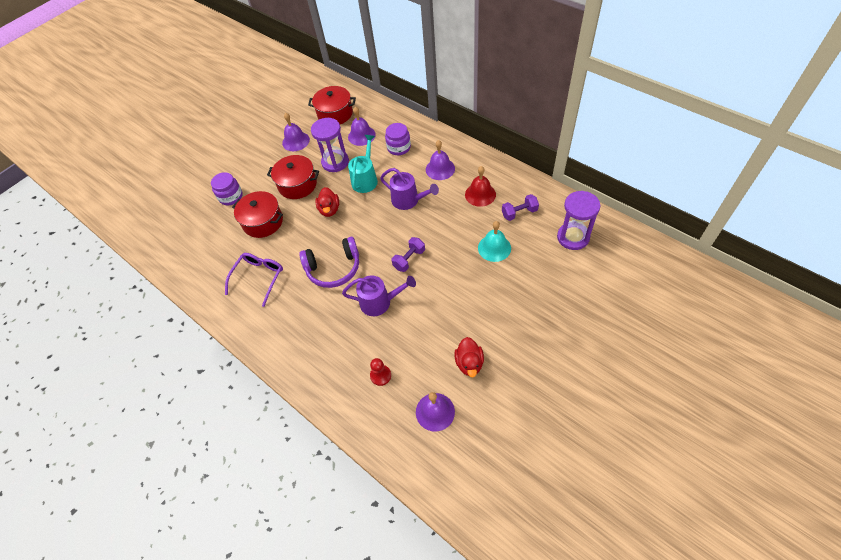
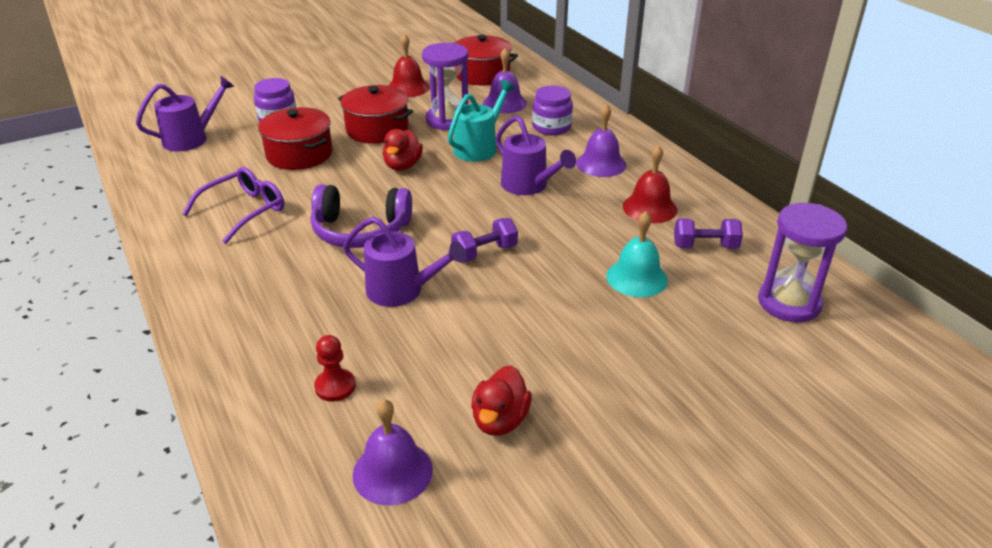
camera: 15 degrees right, 20 degrees down
(187, 232) = (191, 138): none -> purple watering can
(296, 141) = (408, 88): purple bell -> red bell

